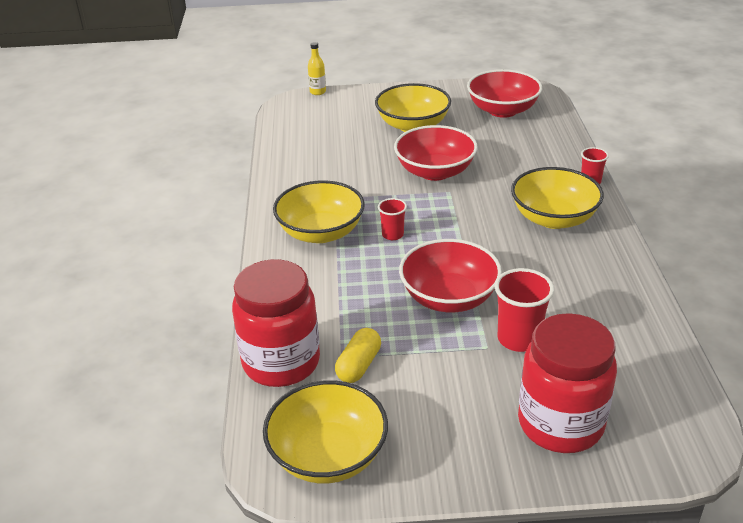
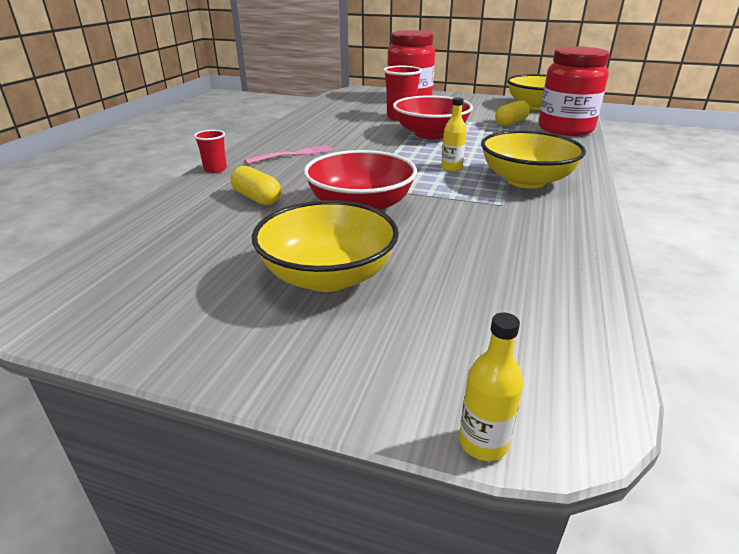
camera: 160 degrees left, 5 degrees down
(392, 235) = (451, 168): red cup -> yellow bottle
(502, 110) = (156, 267): red bowl -> none
(515, 162) = (257, 198): none -> yellow capsule
(553, 218) = (294, 154): yellow bowl -> pink fork

